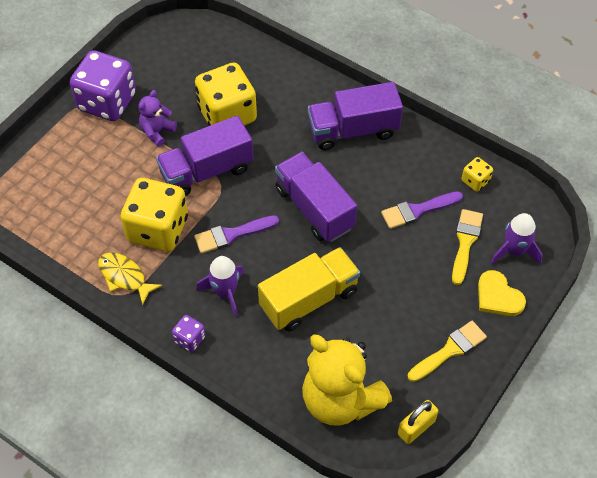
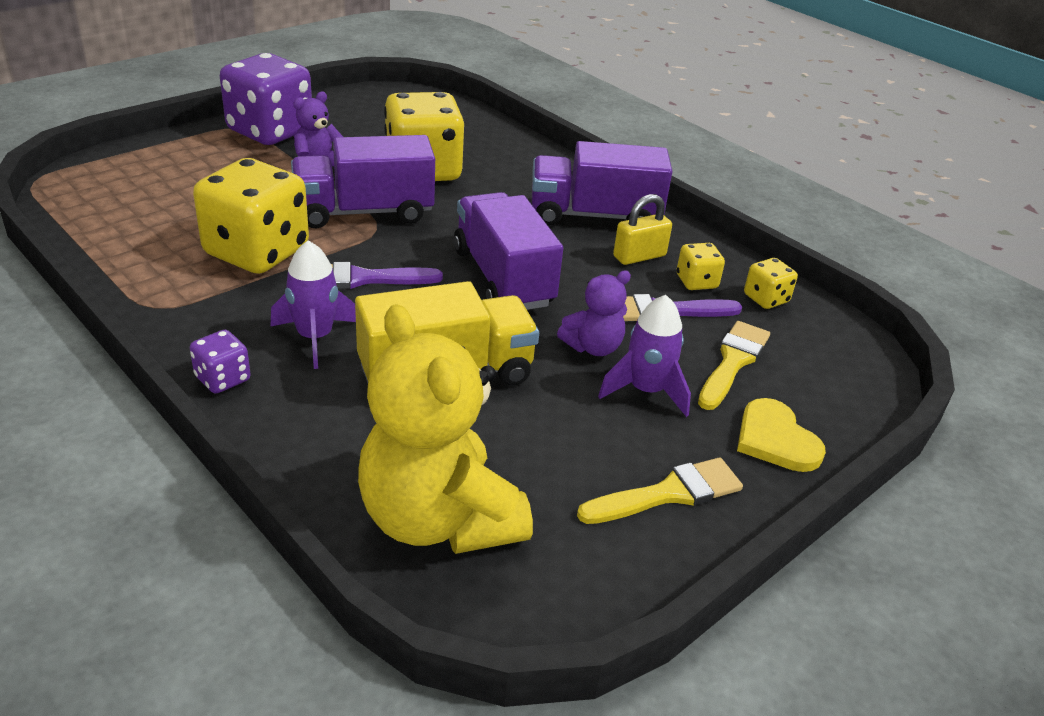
camera: 10 degrees right, 20 degrees down
(124, 277) = (172, 289): yellow fish -> none
(384, 253) = (593, 347): none -> purple teddy bear
(416, 427) = (567, 597): yellow padlock -> yellow padlock (639, 256)
(431, 177) = (696, 282): none -> yellow dice
(514, 251) = (815, 389): purple rocket -> purple rocket (646, 391)

